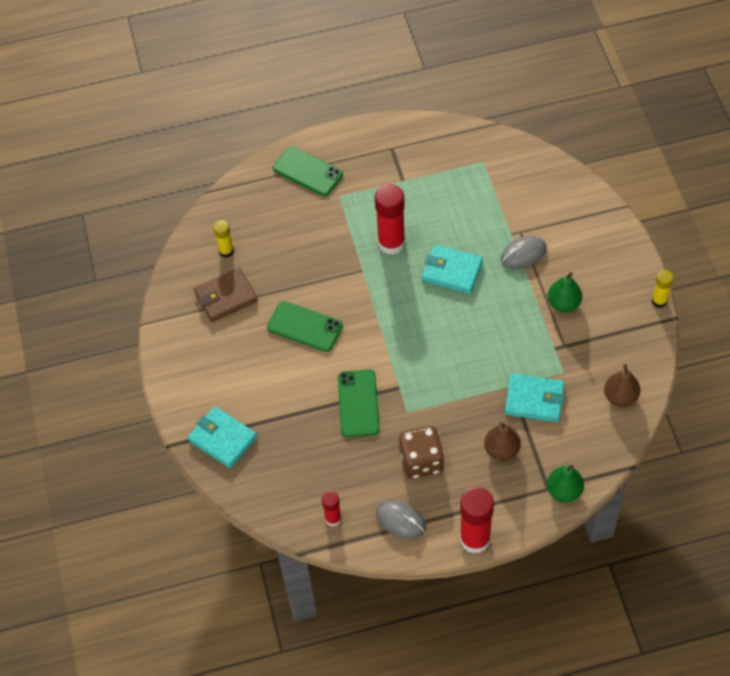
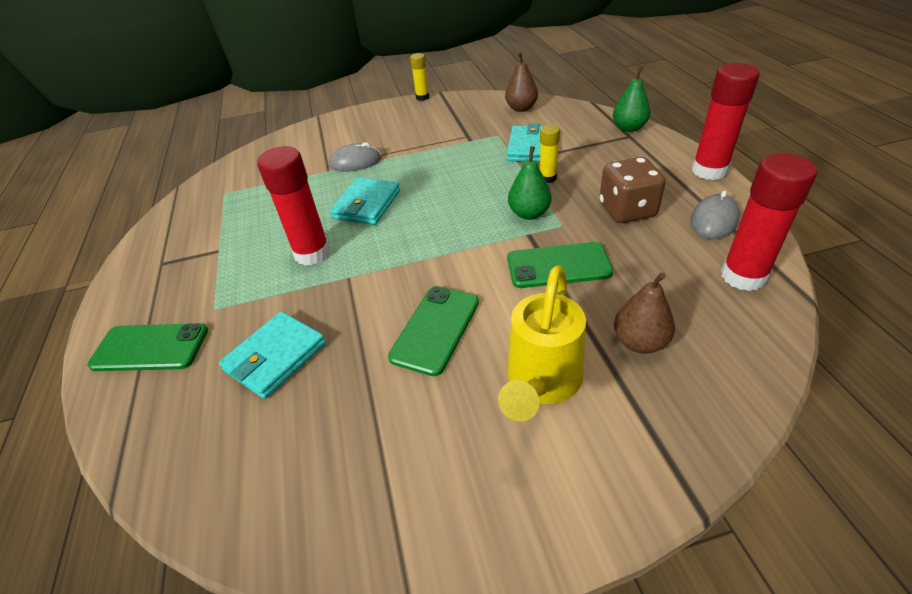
camera: 90 degrees left, 15 degrees down
(222, 439) = (661, 421): turquoise wallet -> turquoise wallet (275, 357)
(226, 251) = (265, 452): yellow glue stick -> yellow glue stick (547, 178)
(226, 297) = (365, 444): brown wallet -> none
(255, 383) = (541, 383): none -> yellow watering can
(308, 171) = (150, 348): green phone -> green phone turned 60 degrees clockwise
(333, 518) = (743, 276): red glue stick -> red glue stick, size x1.84
(501, 450) = (595, 161): brown pear -> brown pear (639, 342)
(523, 254) = (355, 162): grey mouse -> grey mouse turned 75 degrees counterclockwise
(563, 303) = (419, 138): green pear -> green pear (529, 214)

